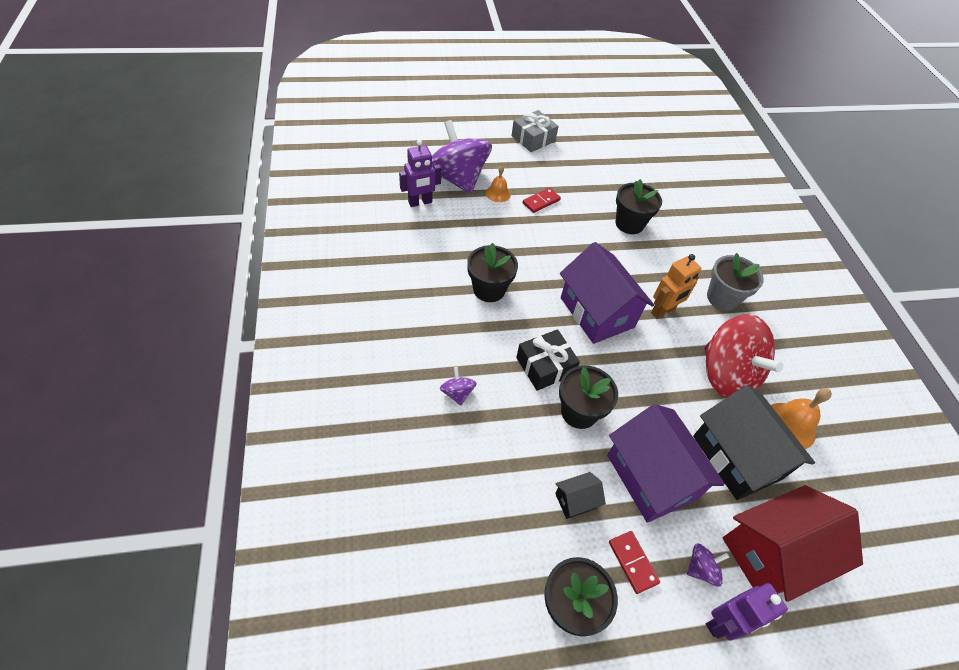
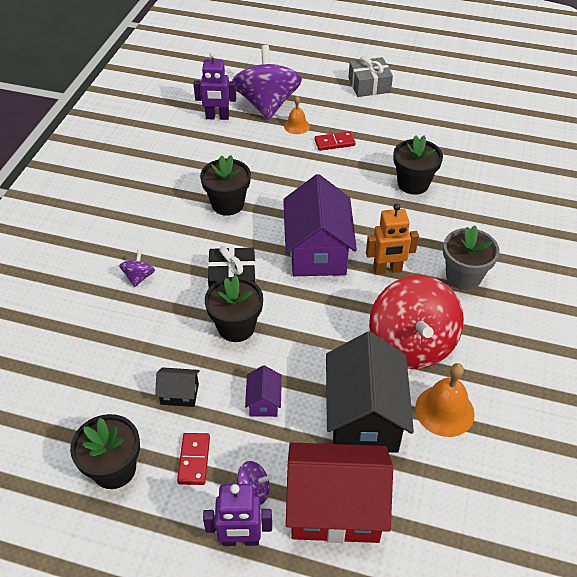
camera: 30 degrees right, 5 degrees down
(651, 477) = (264, 401): purple house -> purple house, size x0.44

